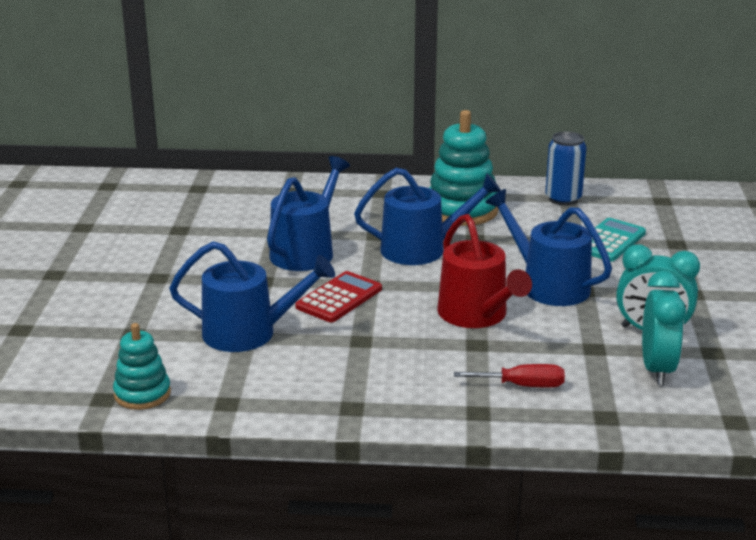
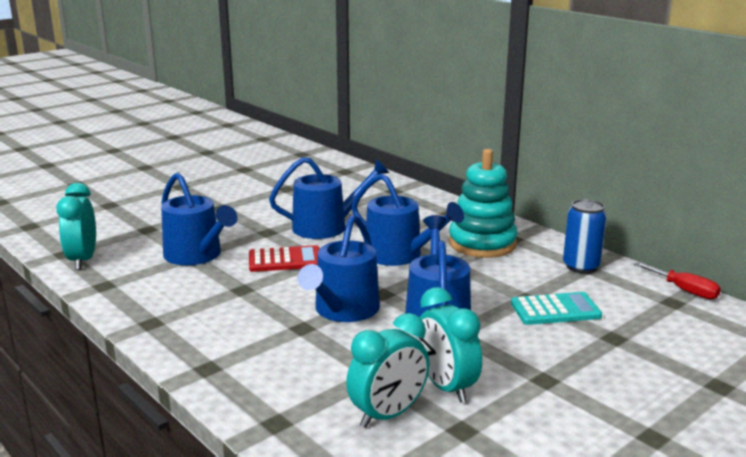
camera: 45 degrees right, 5 degrees down
(142, 394) = (83, 260): turquoise stacking toy -> turquoise clock
(476, 315) = (343, 310): red watering can -> blue watering can
(523, 386) = (270, 369): red screwdriver -> red screwdriver (684, 290)

